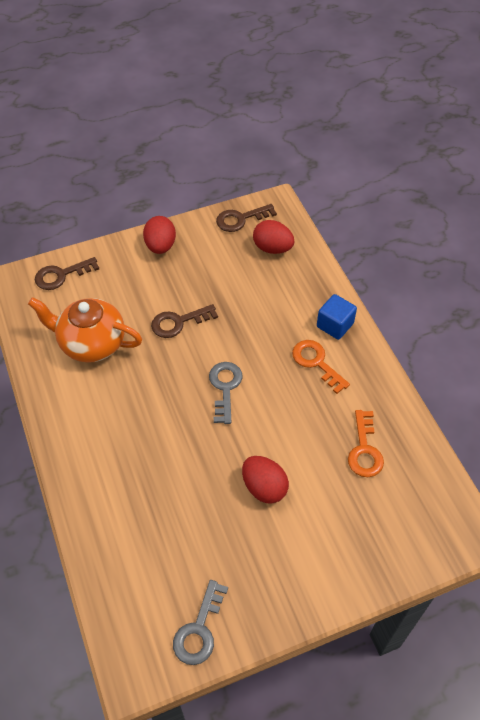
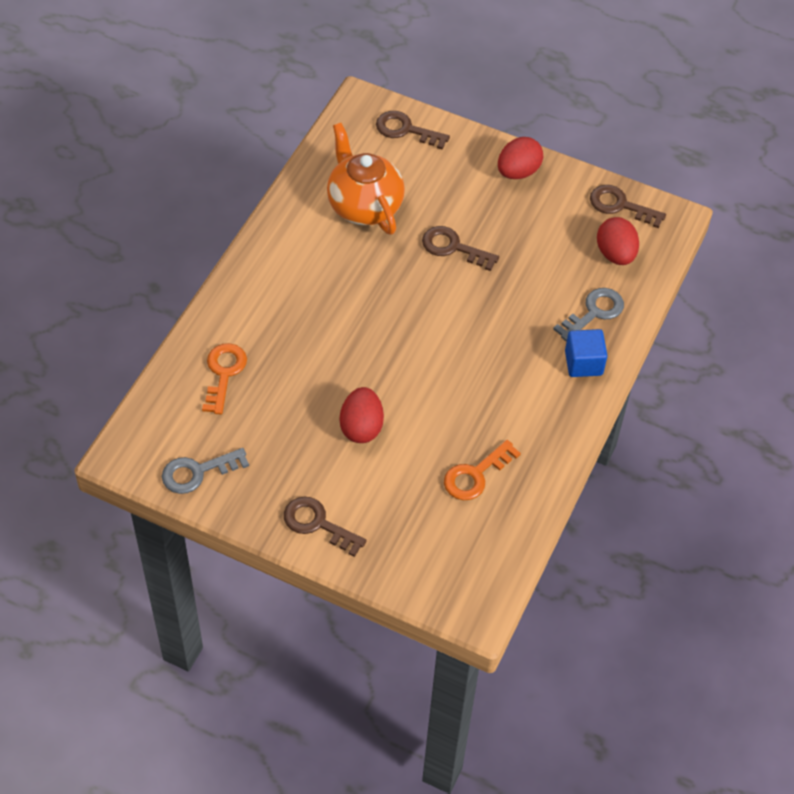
camera: 45 degrees right, 0 degrees up
(225, 387) = (425, 330): grey key -> grey key (594, 312)
(316, 362) = (526, 377): orange key -> orange key (224, 373)
(317, 580) = (317, 524): none -> brown key

